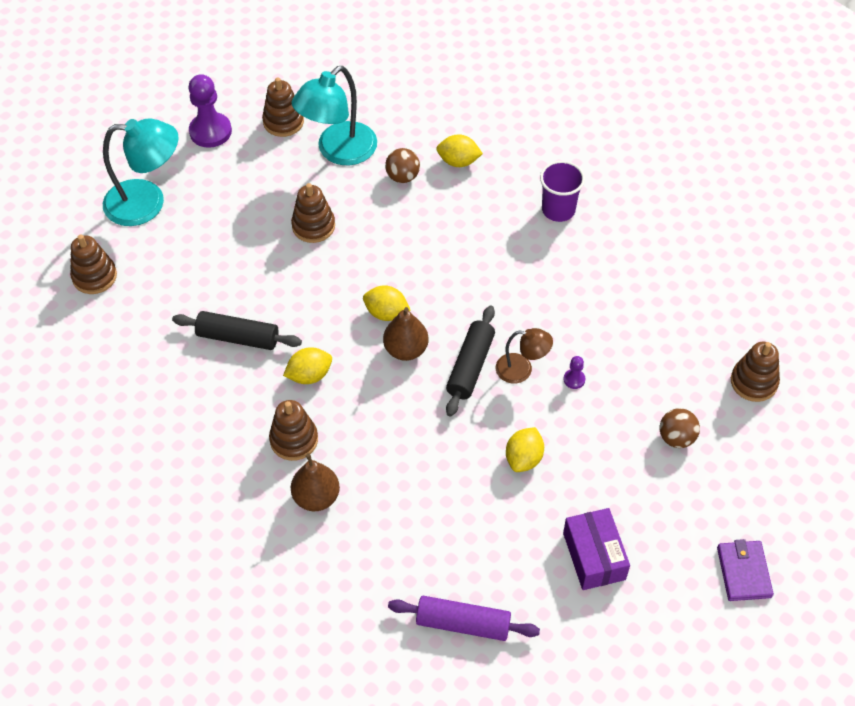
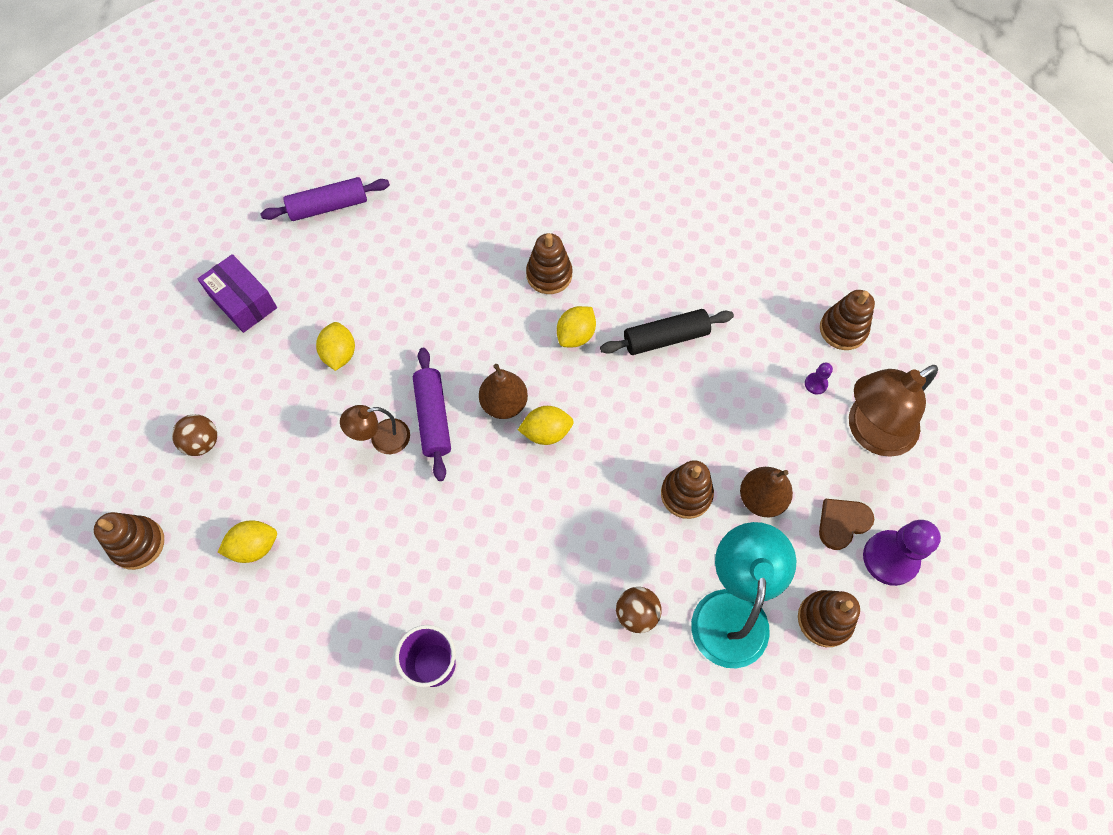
camera: 150 degrees right, 10 degrees up
(147, 202) = (870, 432): turquoise lamp -> brown lamp
(222, 162) = (842, 523): none -> brown heart
(316, 497) = (499, 240): brown pear -> brown pear (761, 499)
(458, 161) = (587, 674): yellow lemon -> yellow lemon (254, 547)
(470, 366) = (433, 418): black rolling pin -> purple rolling pin
(574, 379) = (325, 454): purple pawn -> purple pawn (815, 384)
(743, 572) = (107, 348): purple wallet -> none

